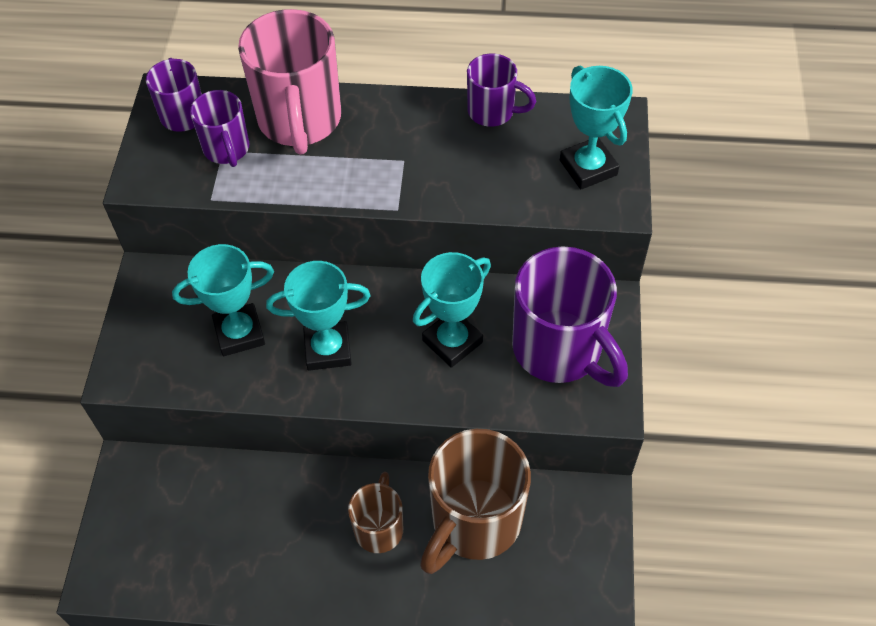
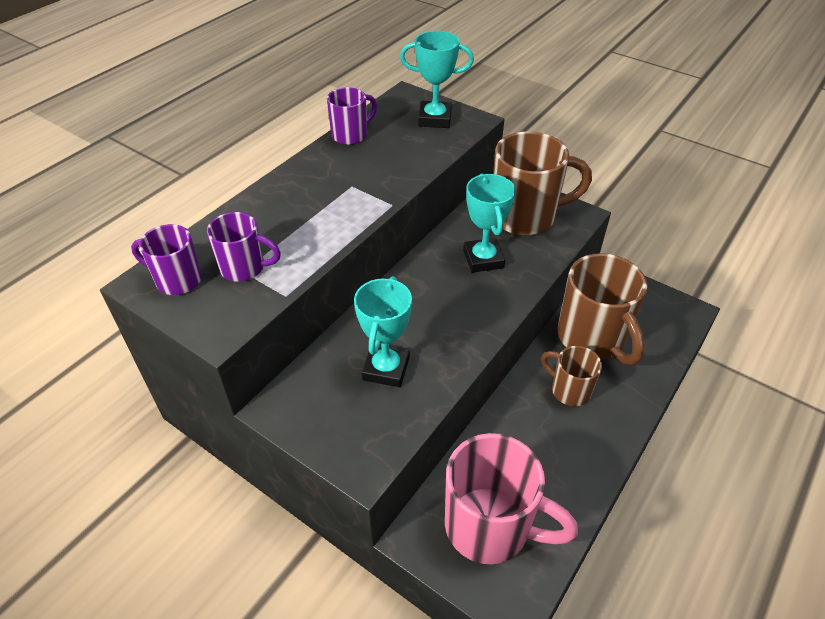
camera: 60 degrees left, 10 degrees down
(300, 121) = (261, 220): pink mug -> pink mug (491, 527)
(328, 349) = (441, 323): turquoise trophy -> none
(560, 350) = (525, 216): purple mug -> brown mug

